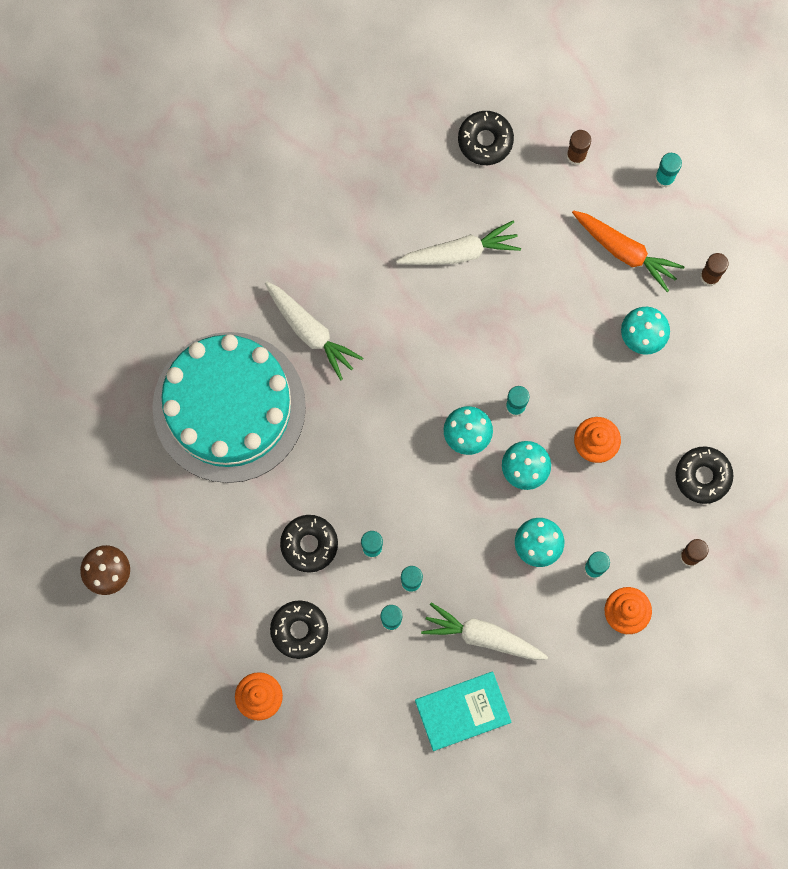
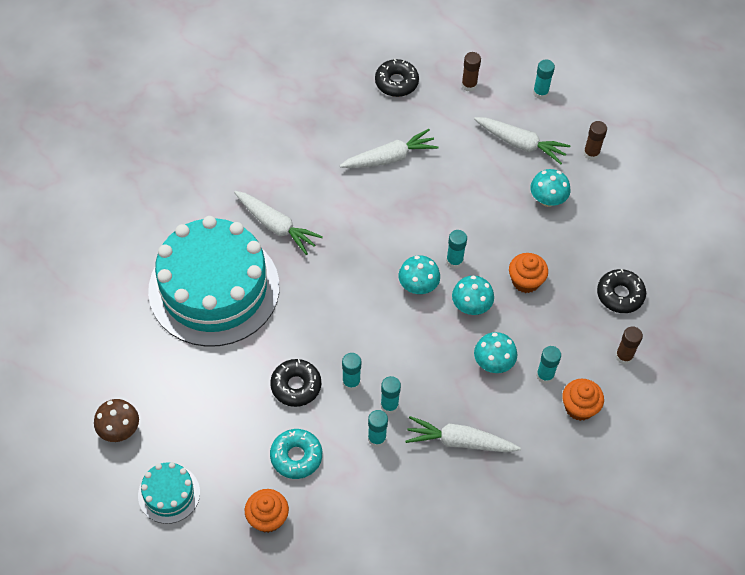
camera: 10 degrees left, 20 degrees down
(156, 655) = (169, 494): none -> turquoise cake
(299, 630) = (296, 456): black donut -> turquoise donut
(462, 711) = (453, 506): turquoise book -> none
(625, 251) = (520, 144): orange carrot -> white carrot

